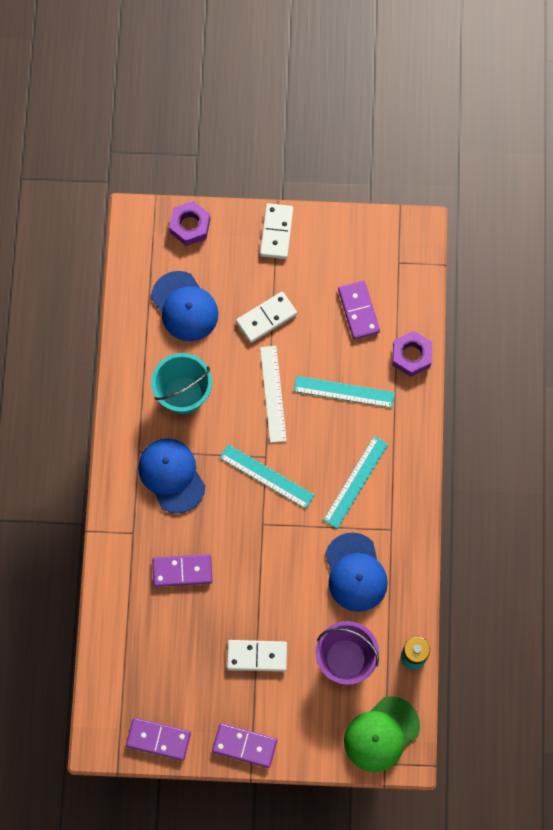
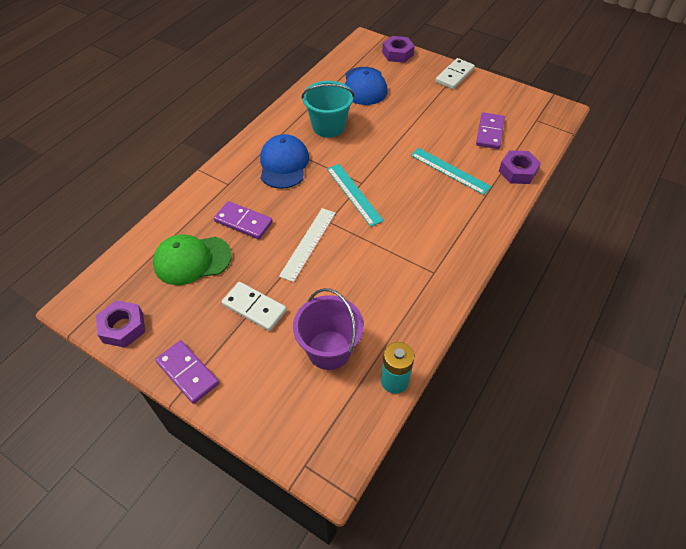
camera: 30 degrees right, 20 degrees down
(158, 739) = (123, 327): purple domino -> purple nut
(266, 318) = (417, 111): white domino -> none
(273, 394) = (393, 151): white ruler -> white ruler (308, 243)
(355, 482) = (423, 227): turquoise ruler -> none
(355, 573) = (382, 288): blue cap -> none
(381, 734) = (319, 434): green cap -> green cap (192, 260)

